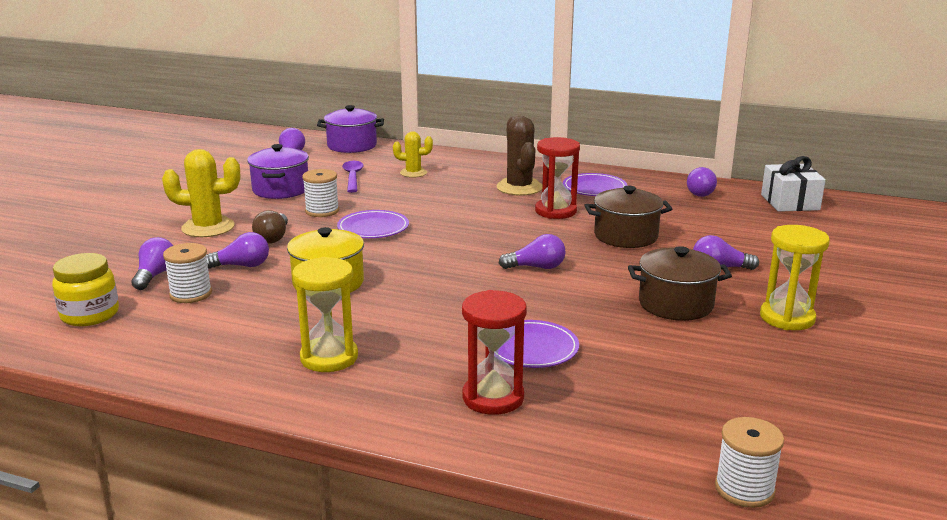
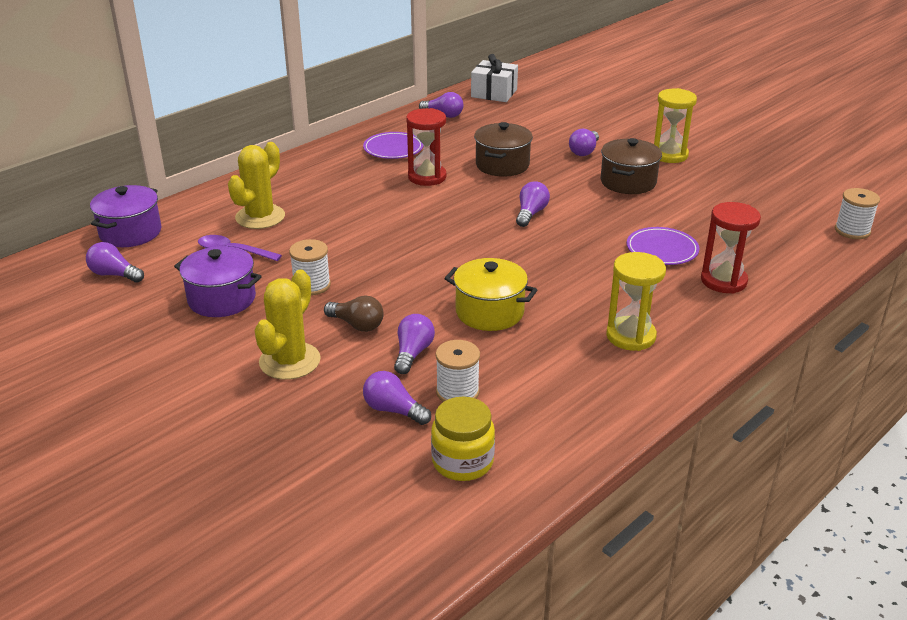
camera: 65 degrees left, 10 degrees up
(373, 228) = (383, 266): purple plate -> none
(413, 173) = (260, 217): yellow cactus -> yellow cactus, size x1.63
(519, 187) = (357, 178): brown cactus -> none

